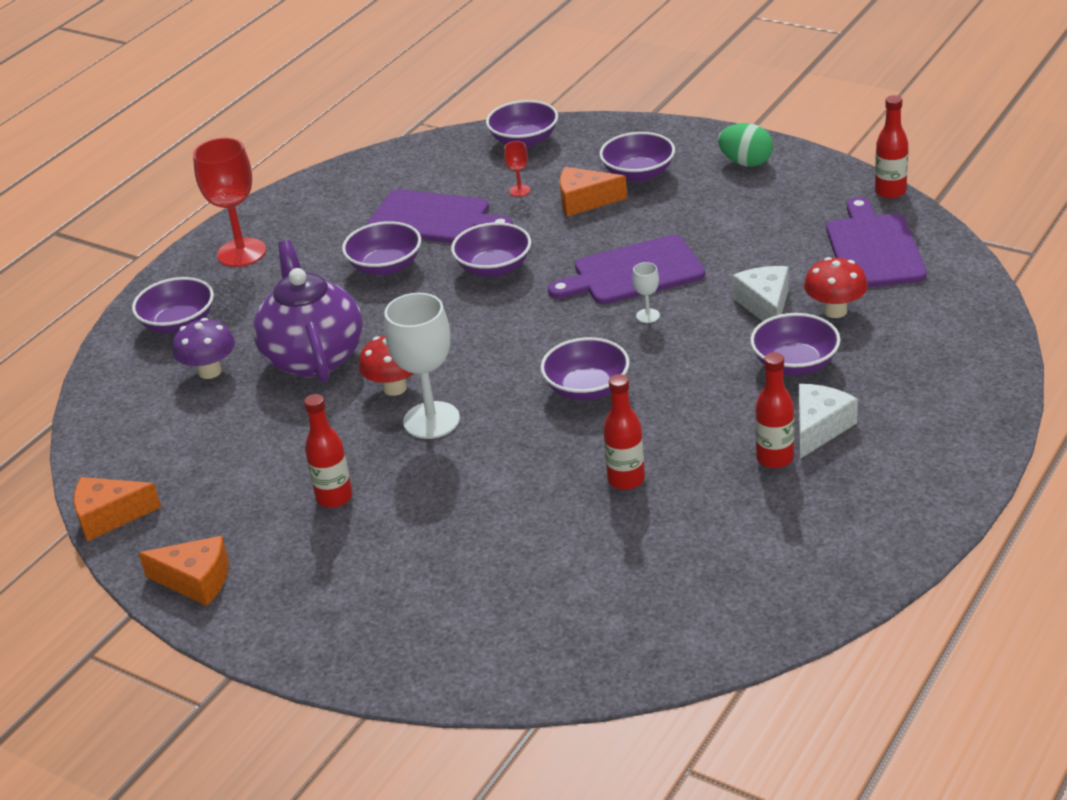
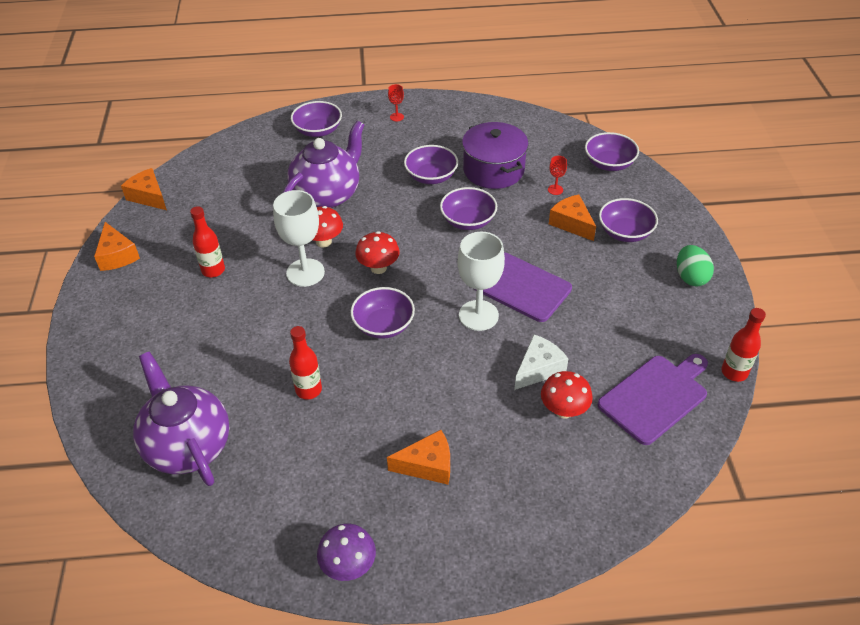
camera: 50 degrees right, 10 degrees up
(210, 371) = (286, 164): purple mushroom -> purple mushroom (348, 566)
(241, 253) = (397, 117): red goblet -> red goblet, size x0.44
(433, 218) = (493, 170): purple cutting board -> purple pot
(491, 360) = (378, 268): none -> red mushroom
(614, 606) = (188, 446): none -> purple teapot
(648, 316) = (478, 315): white goblet -> white goblet, size x2.26
(775, 458) = (379, 456): red bottle -> none
(795, 364) = (487, 417): purple bowl -> none
(819, 428) = (428, 465): white cheese -> orange cheese

